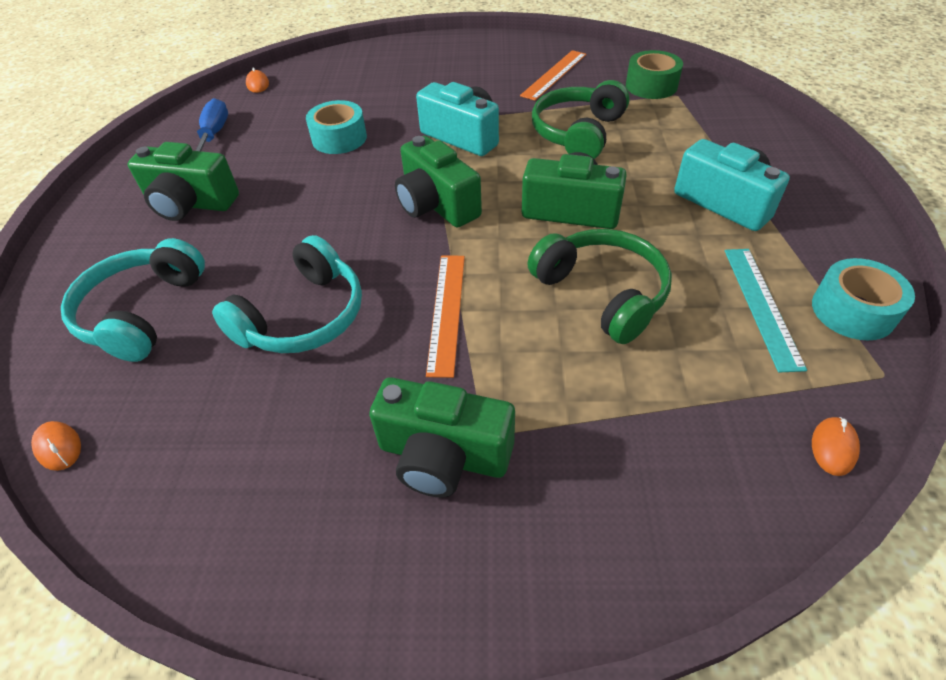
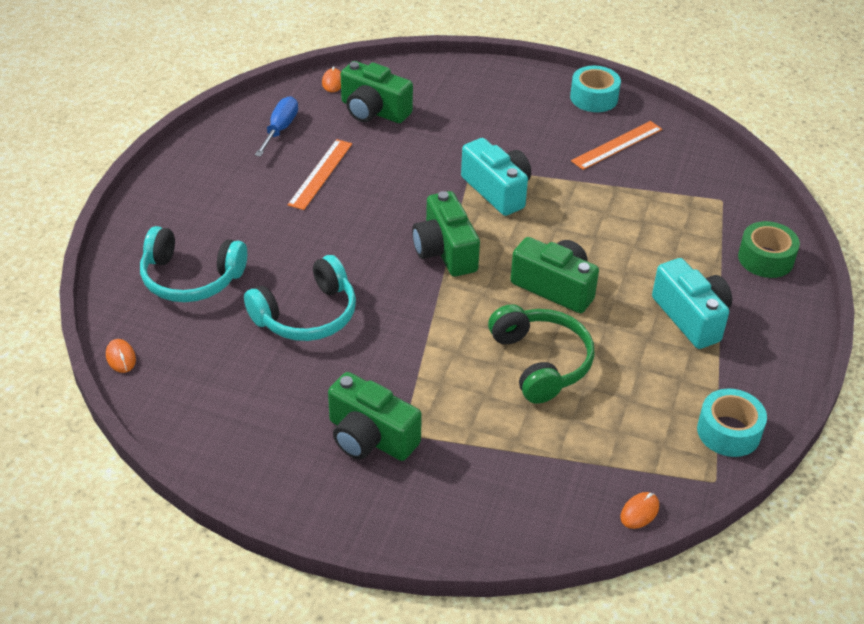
camera: 15 degrees right, 5 degrees down
(142, 312) = (191, 278): turquoise headphones -> turquoise headphones turned 105 degrees counterclockwise
(191, 204) = (245, 194): green camera -> green camera (373, 111)
(339, 138) = (387, 163): turquoise tape -> turquoise tape (594, 98)
(447, 312) = (414, 342): orange ruler -> orange ruler (320, 174)
(578, 133) = (603, 215): green headphones -> none
(651, 86) = (703, 183): green tape -> green tape (765, 259)
(761, 305) = (659, 407): turquoise ruler -> none

